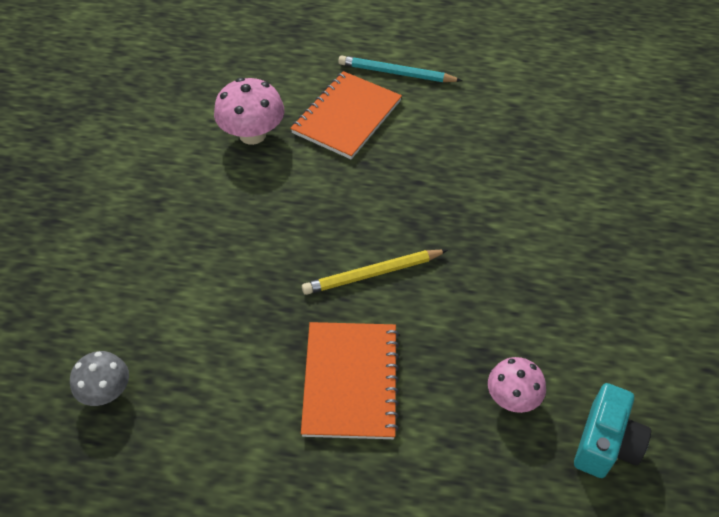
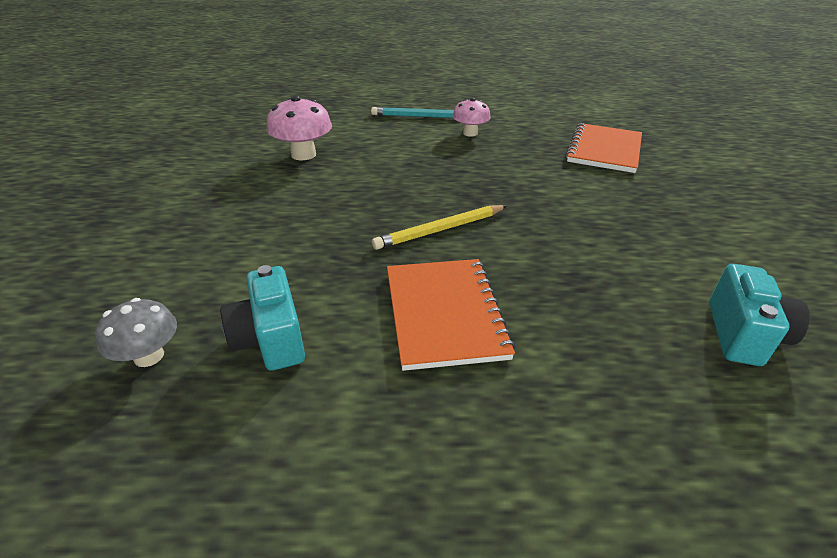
camera: 10 degrees left, 15 degrees down
(201, 388) = (270, 339): none -> turquoise camera
(346, 117) = (386, 140): orange notebook -> orange notebook (604, 150)
(512, 397) = (623, 307): pink mushroom -> pink mushroom (470, 133)

